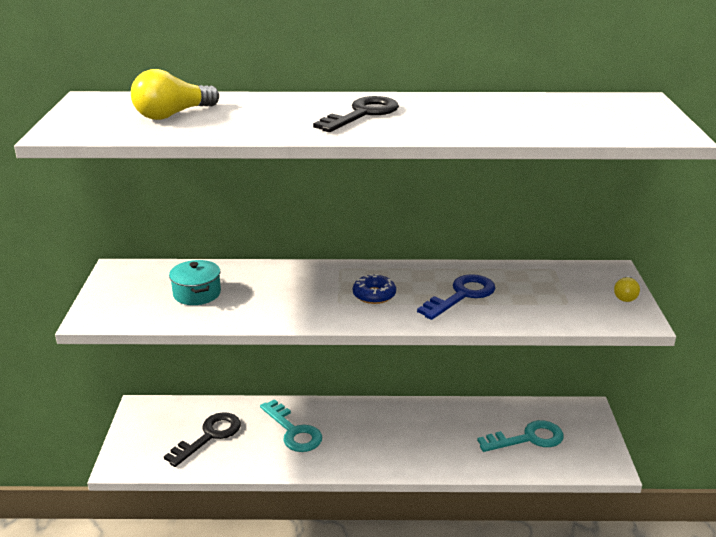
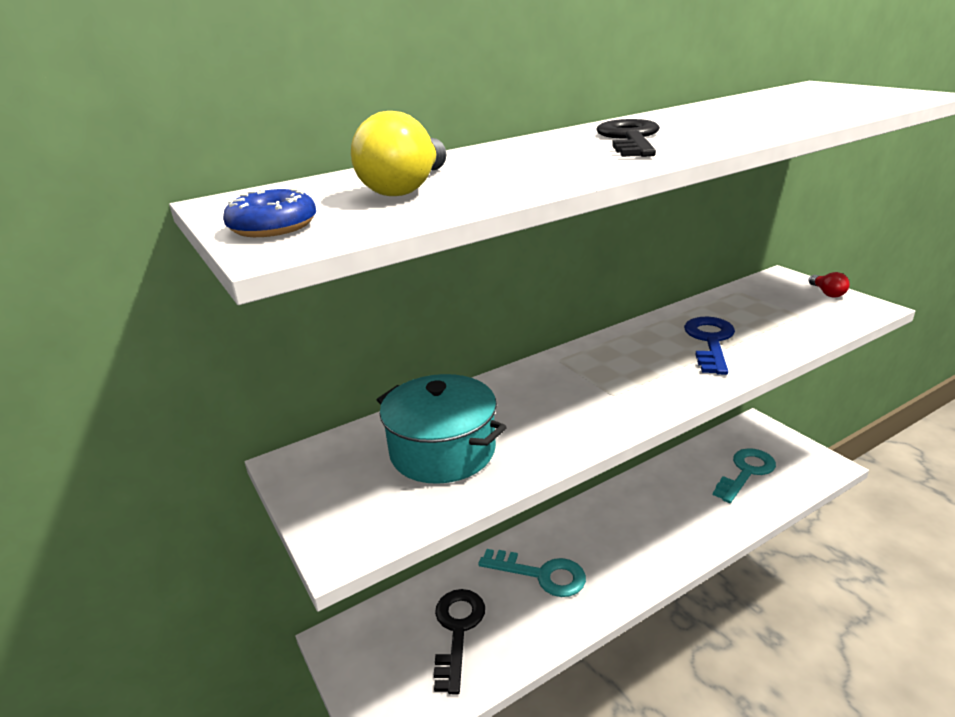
camera: 30 degrees left, 0 degrees up
(197, 293) = (442, 451): turquoise pot -> turquoise pot, size x1.57
(374, 295) = (634, 373): blue donut -> blue donut (273, 226)
(625, 296) = (827, 293): yellow light bulb -> red light bulb

